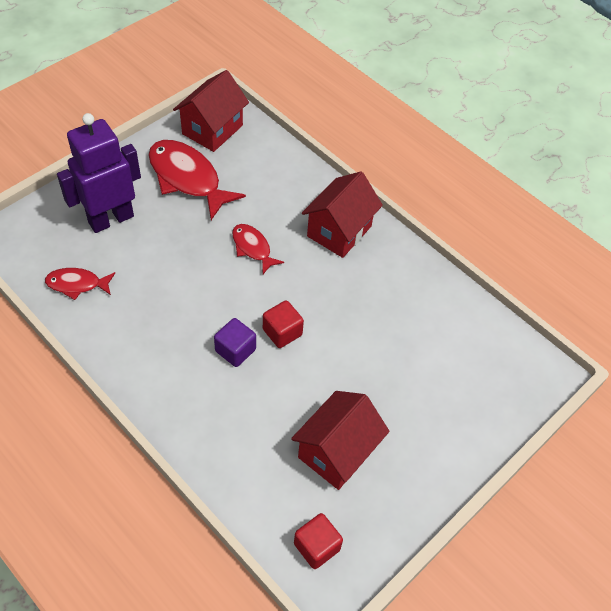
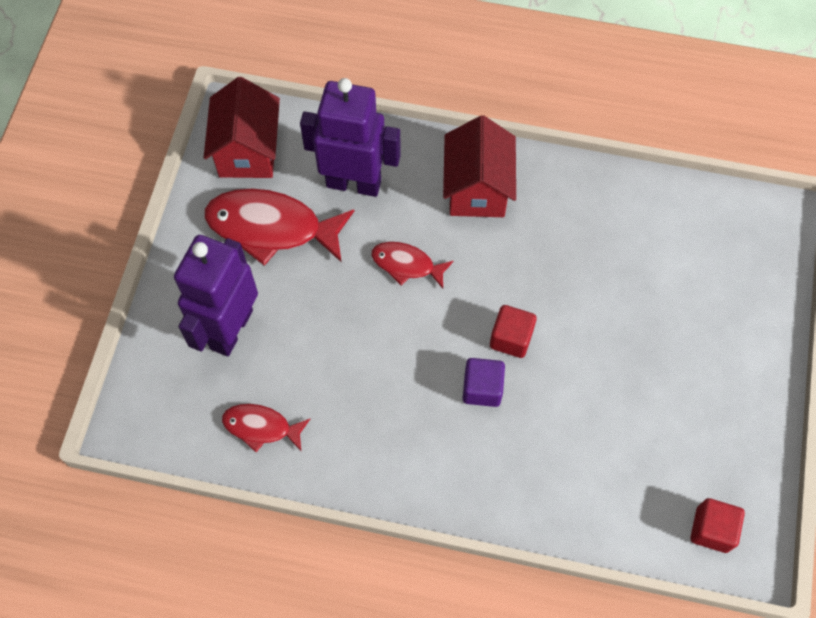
camera: 30 degrees left, 10 degrees up
(77, 284) = (261, 427): red fish -> red fish turned 45 degrees clockwise
(261, 183) = (354, 183): none -> purple robot
(337, 452) = (658, 426): red house -> none

